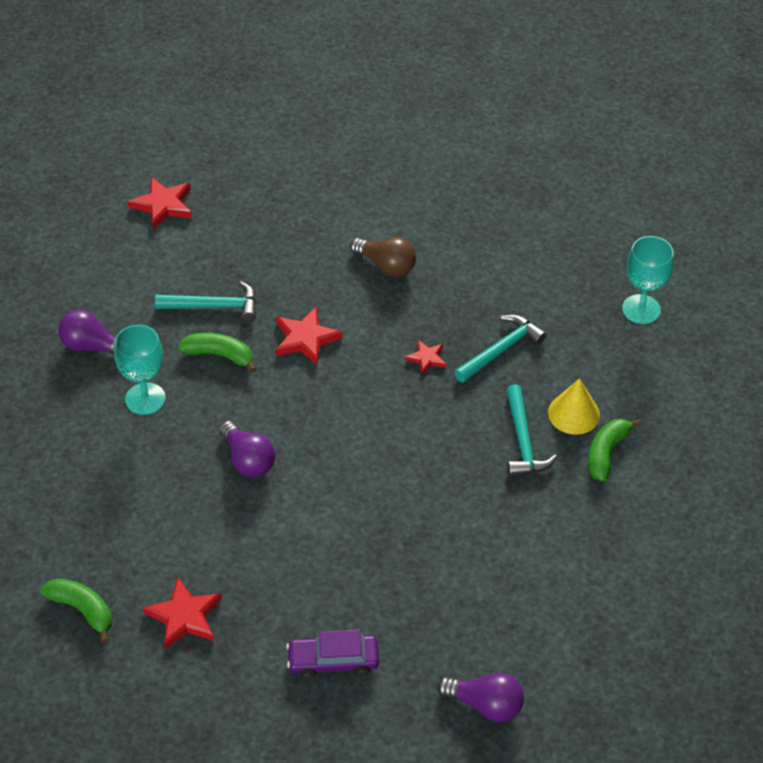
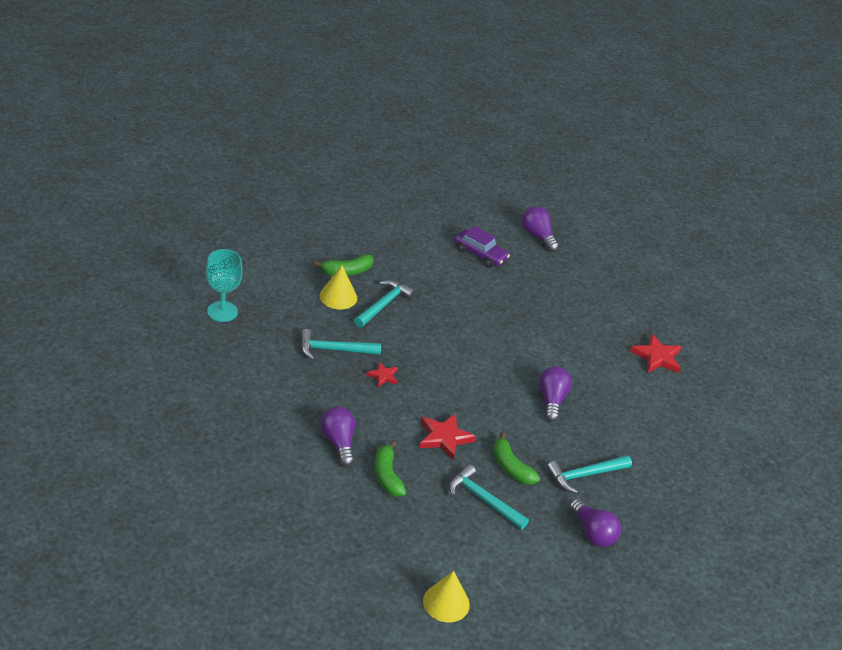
camera: 145 degrees left, 10 degrees down
(82, 610) = (712, 395): green banana -> green banana (387, 476)
(145, 399) = (584, 475): turquoise goblet -> turquoise hammer
(163, 205) = (446, 603): red star -> yellow cone
(333, 661) = (595, 293): purple car -> purple car (480, 254)
(386, 266) = (338, 442): brown light bulb -> purple light bulb

